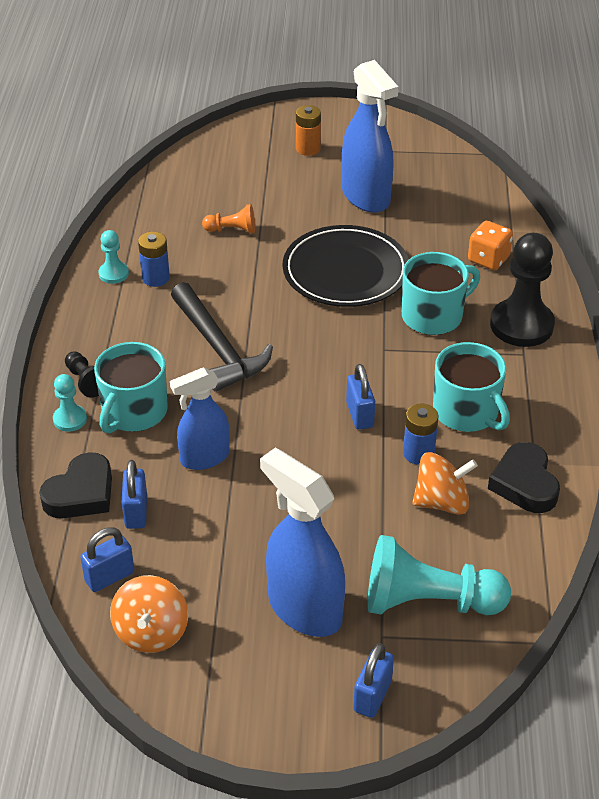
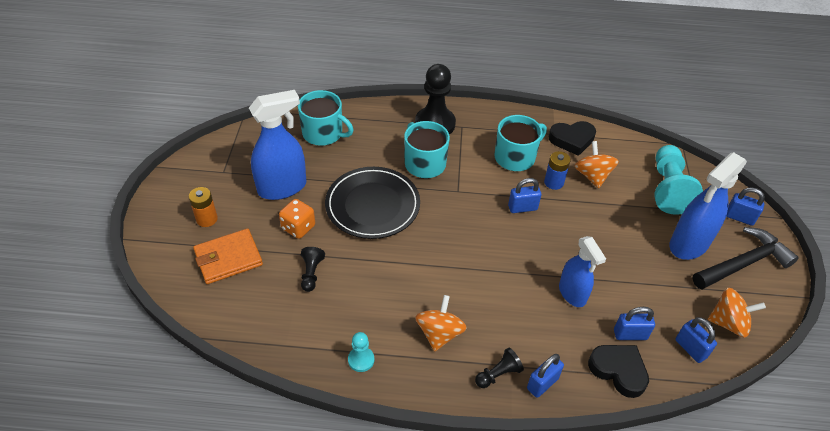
camera: 90 degrees left, 5 degrees up
(70, 419) = (542, 383): turquoise pawn -> blue padlock
(133, 412) = (530, 339): turquoise mug -> turquoise mug (323, 133)
(145, 333) = (439, 333): none -> orange spinning top
(155, 278) = (370, 327): blue battery -> none
(218, 348) = (457, 285): black hammer -> black hammer (743, 263)
(232, 230) = (311, 273): orange pawn -> black pawn
(251, 170) = (228, 258): none -> orange wallet
(488, 259) = (367, 131): orange dice -> orange dice (298, 227)

